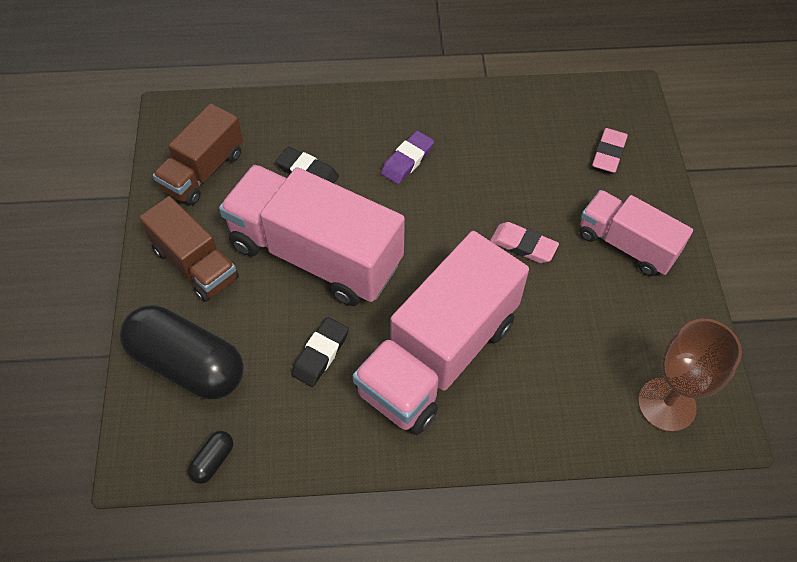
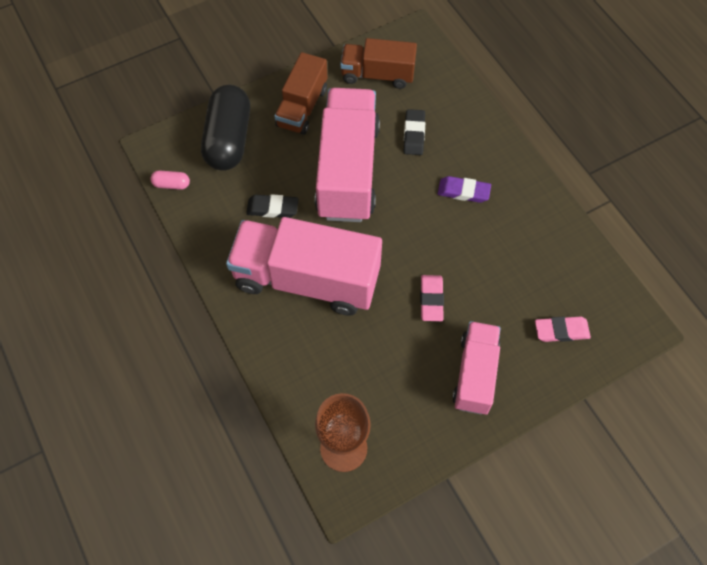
camera: 65 degrees right, 5 degrees up
(213, 461) = (171, 184): black capsule -> pink capsule

